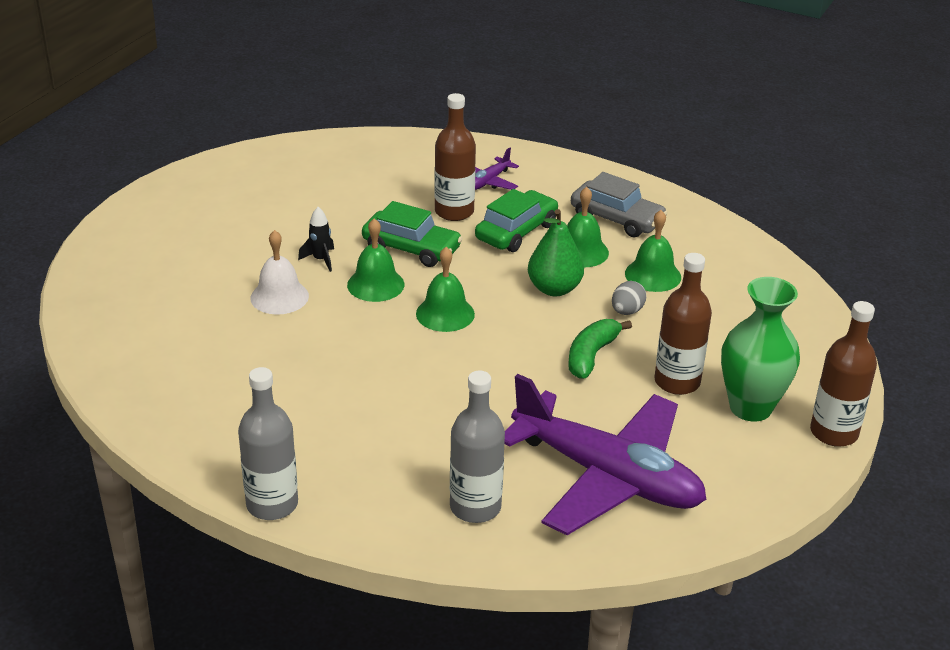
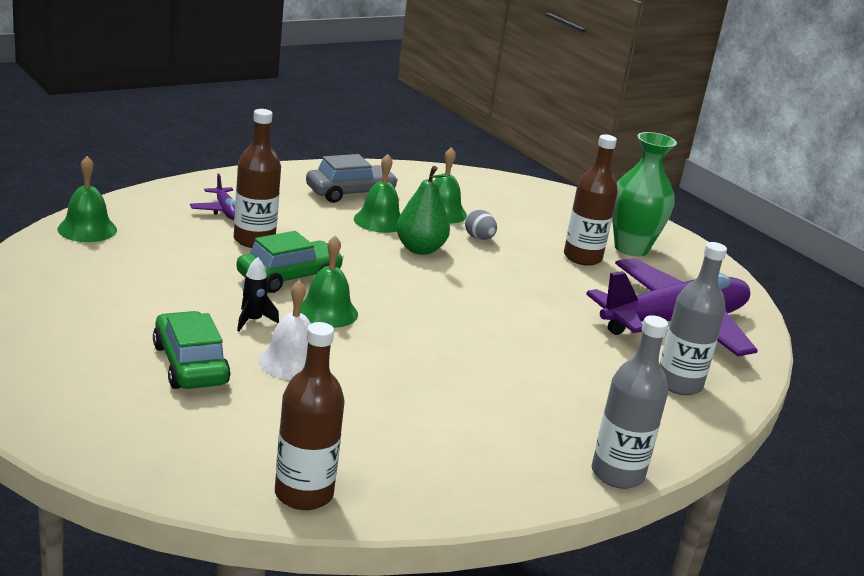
camera: 65 degrees left, 10 degrees down
(445, 313) = (407, 300): green bell -> green bell (87, 229)
(516, 231) = (319, 230): green car -> green car (190, 364)
(591, 355) = (523, 271): green banana -> none
(834, 433) = (677, 237): brown bottle -> brown bottle (303, 494)

